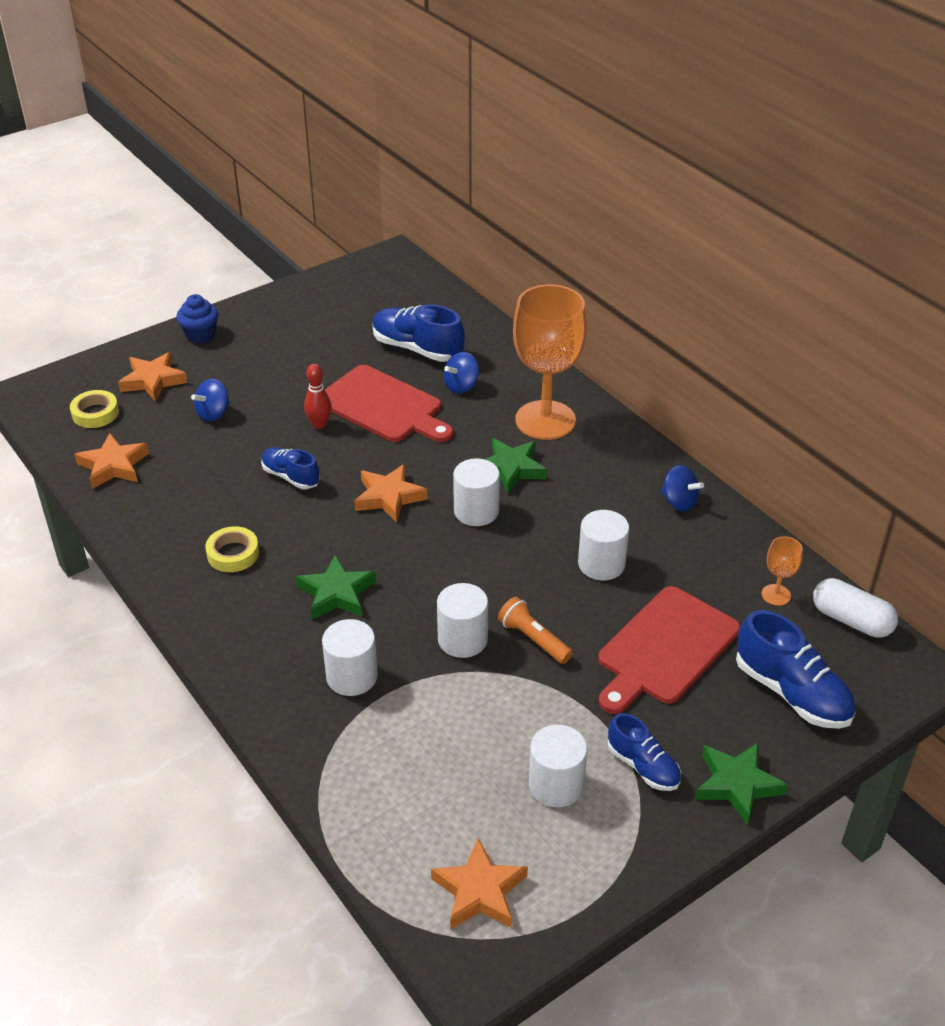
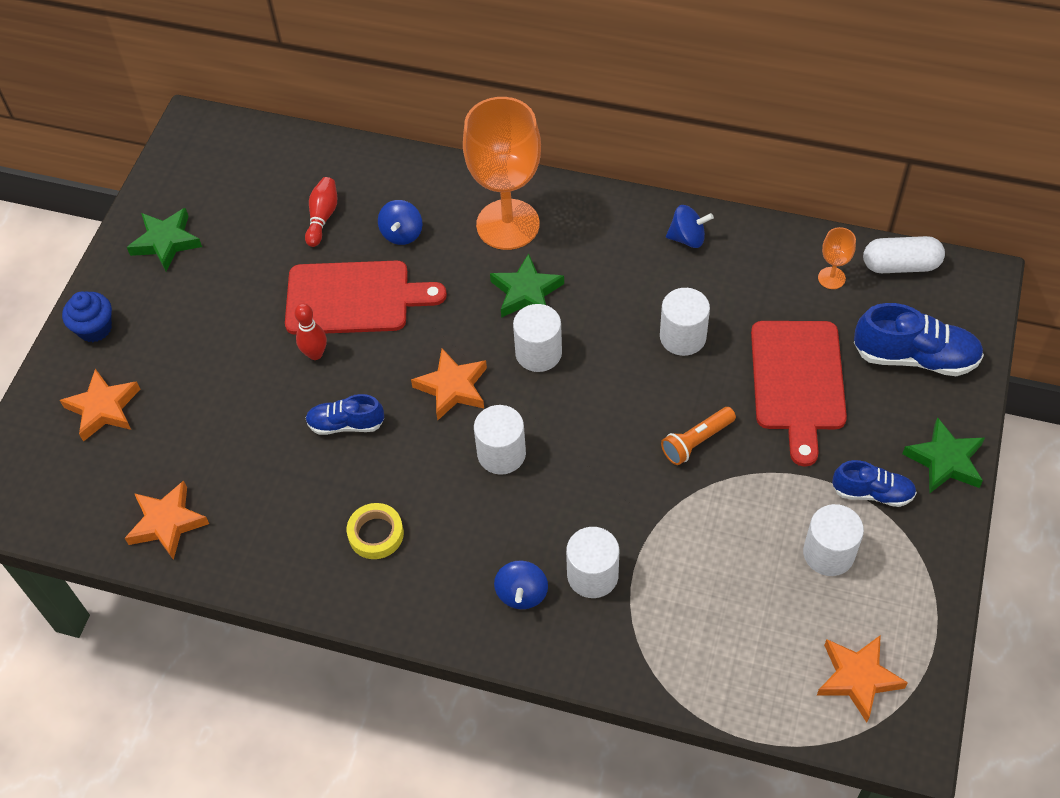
camera: 35 degrees left, 15 degrees up
(95, 413) = (85, 480): yellow tape -> none
(213, 414) = (203, 406): blue spinning top -> blue spinning top (522, 593)
(336, 593) = (503, 509): green star -> green star (166, 242)
(417, 349) = (322, 217): blue shoe -> red bowling pin
(462, 639) = (644, 480): white cylinder -> white cylinder (501, 454)
(533, 639) = (696, 441): orange flashlight -> orange flashlight turned 45 degrees counterclockwise

